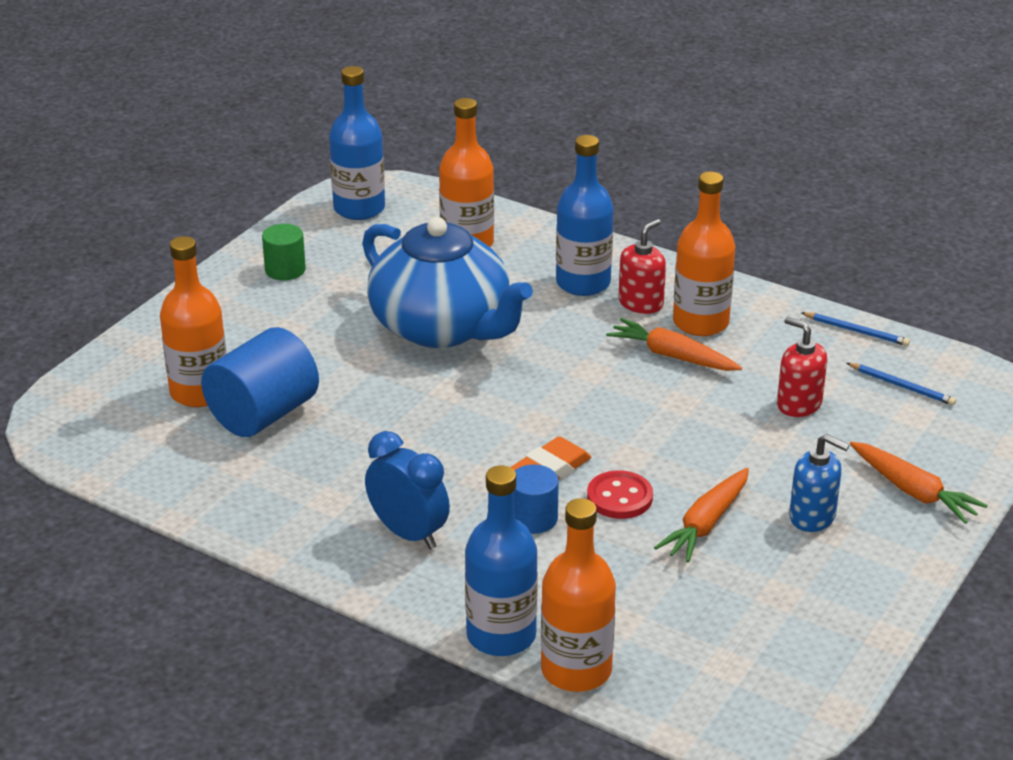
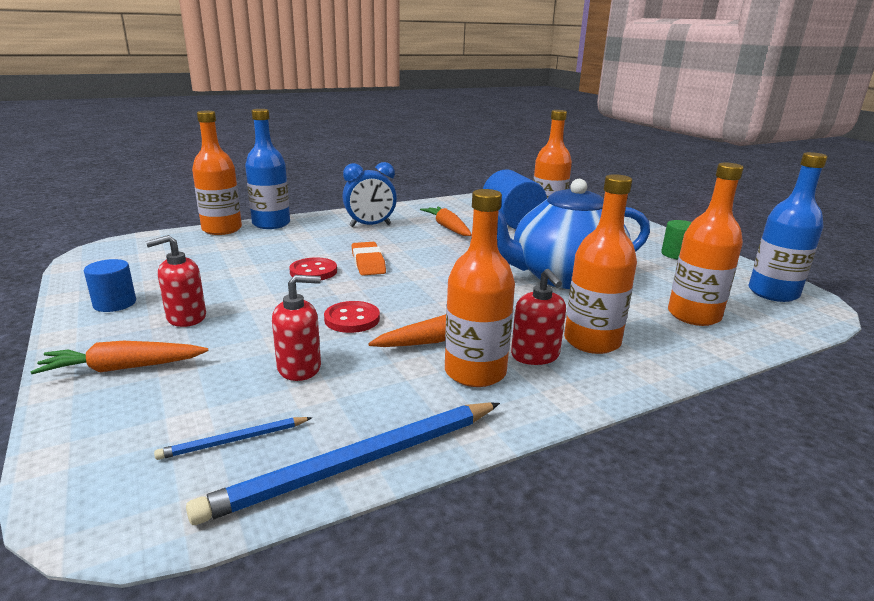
camera: 120 degrees right, 10 degrees down
(533, 518) = (335, 249): blue cylinder -> blue cylinder (115, 303)
(583, 283) = (592, 341): blue bottle -> orange bottle
(693, 417) = (352, 319): none -> red button
(706, 524) = (247, 285): orange carrot -> orange carrot (447, 227)
(812, 517) = (186, 317): blue soap dispenser -> red soap dispenser
(856, 331) = (358, 463): blue pencil -> blue pencil, size x2.12

